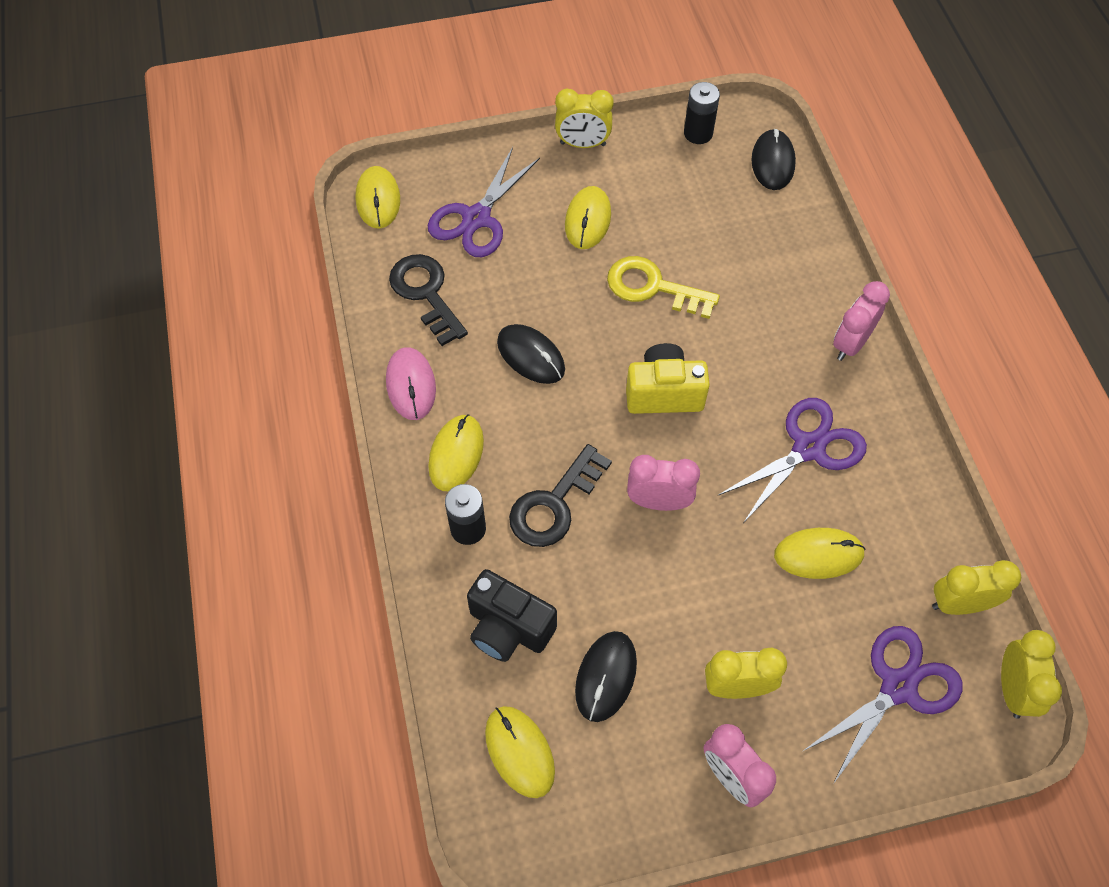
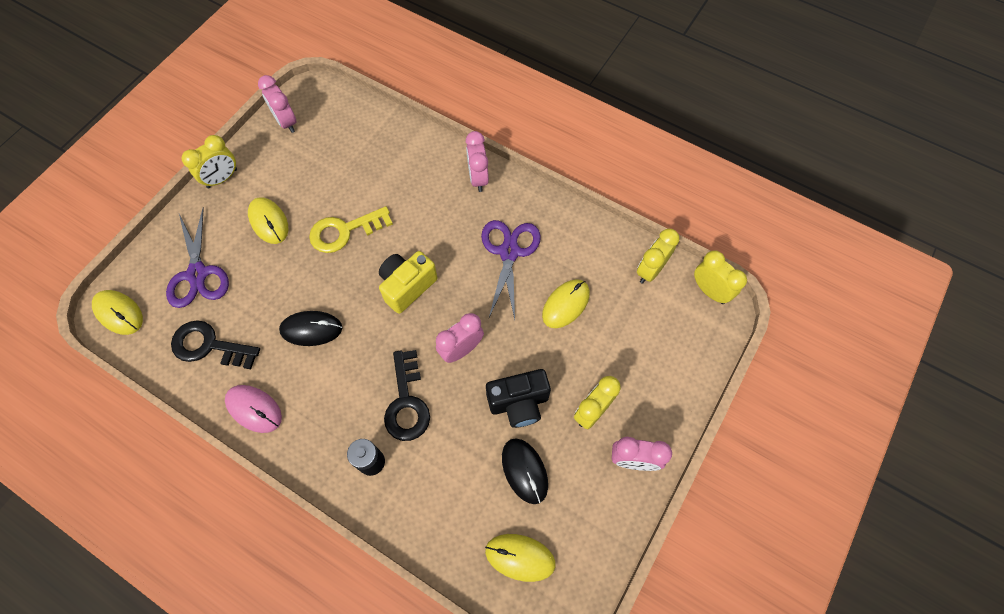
camera: 45 degrees left, 5 degrees up
(456, 454) = (322, 425): yellow mouse -> none
(508, 628) = (448, 496): black camera -> black camera (519, 403)
(698, 133) = (286, 122): black battery -> pink clock
(773, 162) = (344, 108): black mouse -> none
(898, 687) = (662, 338): purple scissors -> none

